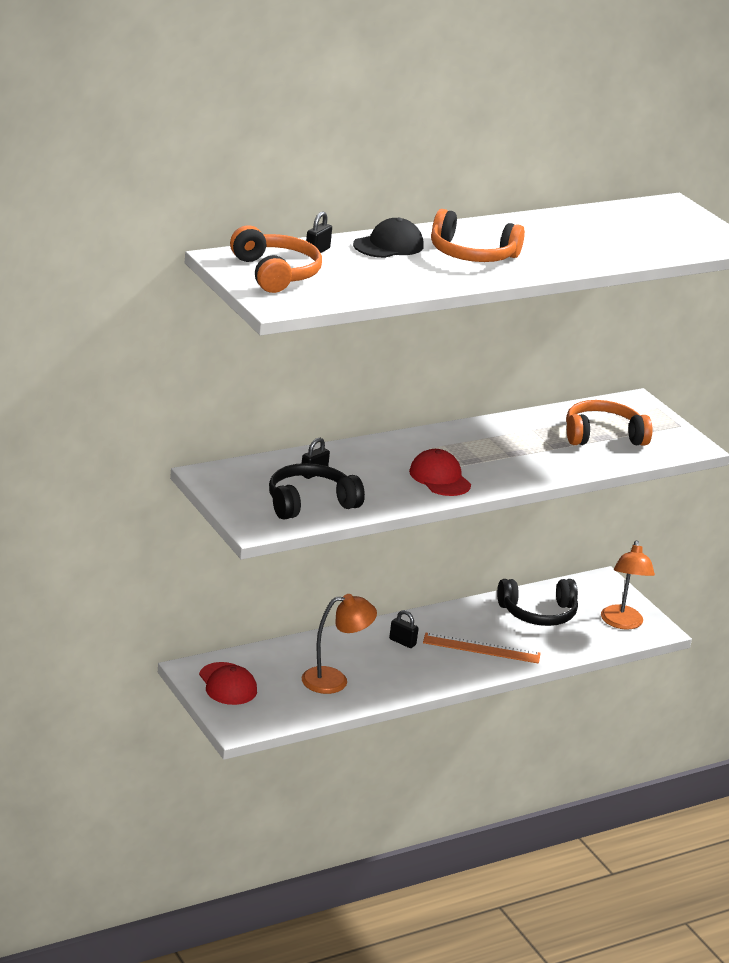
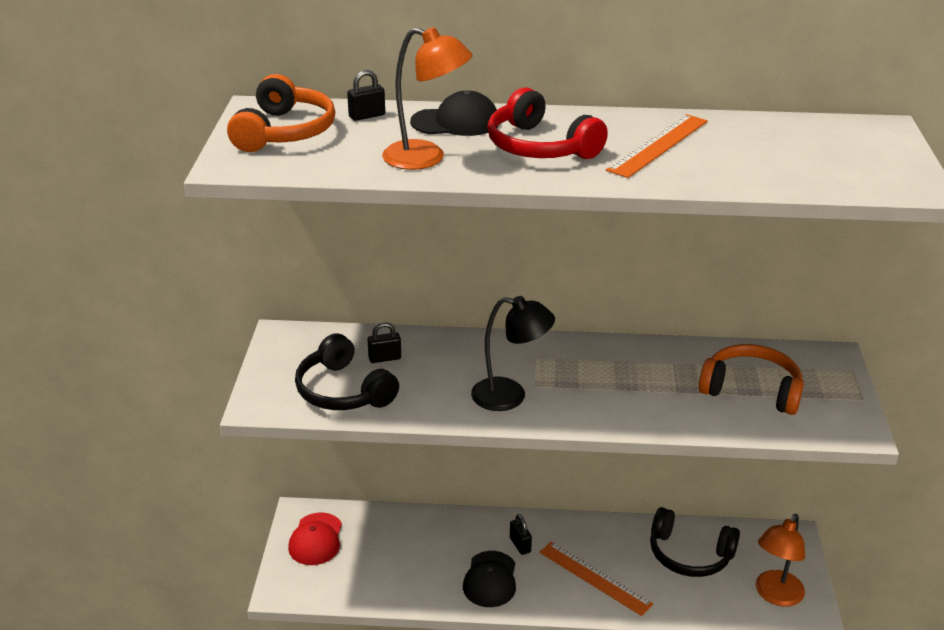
camera: 35 degrees right, 5 degrees up
(310, 503) = (343, 391): black headphones -> black headphones turned 135 degrees counterclockwise
(334, 680) = (416, 567): orange lamp -> orange lamp (426, 158)
(402, 672) = (490, 579): none -> black cap
(440, 478) = (510, 396): red cap -> black lamp
(471, 254) = (539, 147): orange headphones -> red headphones
(547, 240) = (658, 145): none -> orange ruler

